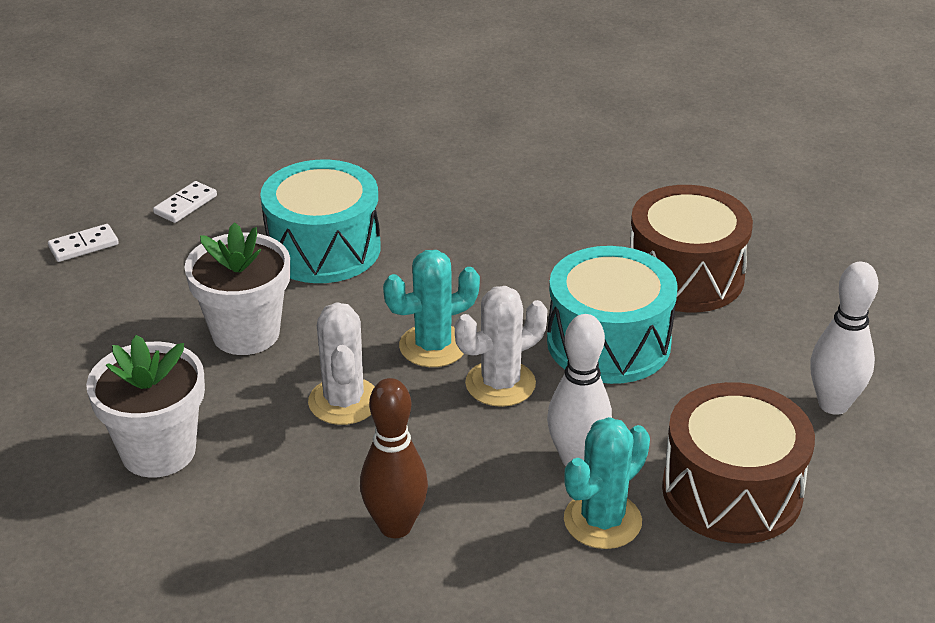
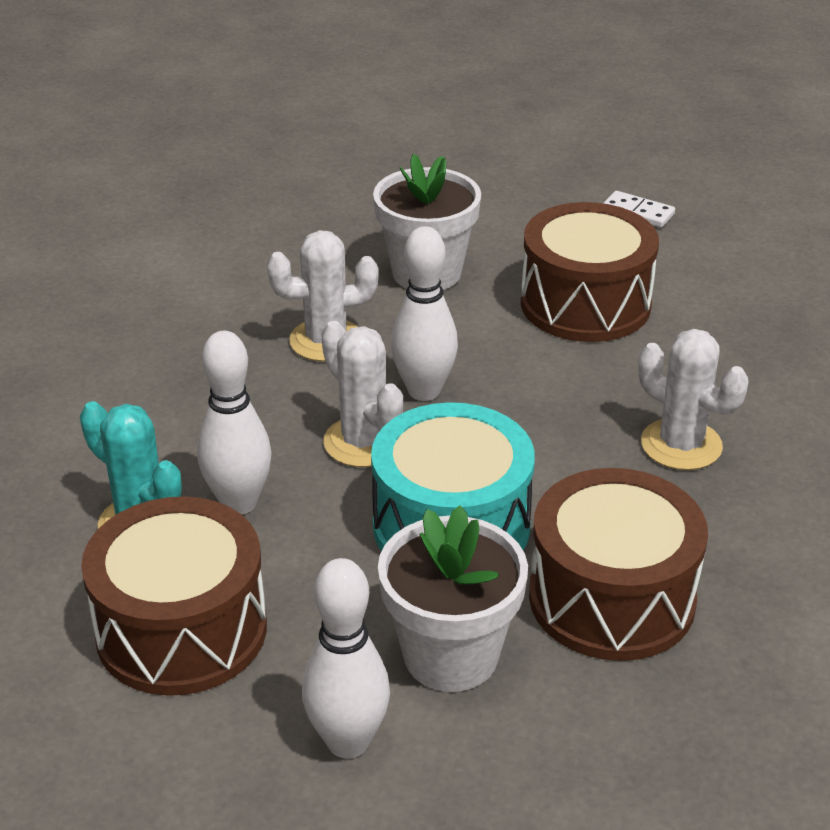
camera: 85 degrees right, 0 degrees up
(83, 246) = (547, 169): white domino -> none
(158, 451) = (251, 248): white flower pot -> white flower pot (450, 655)
(323, 248) = (585, 304): turquoise drum -> brown drum
(395, 526) = (146, 386): brown bowling pin -> none
(433, 346) = (424, 391): turquoise cactus -> white bowling pin
(520, 226) = (681, 445): none -> white cactus

